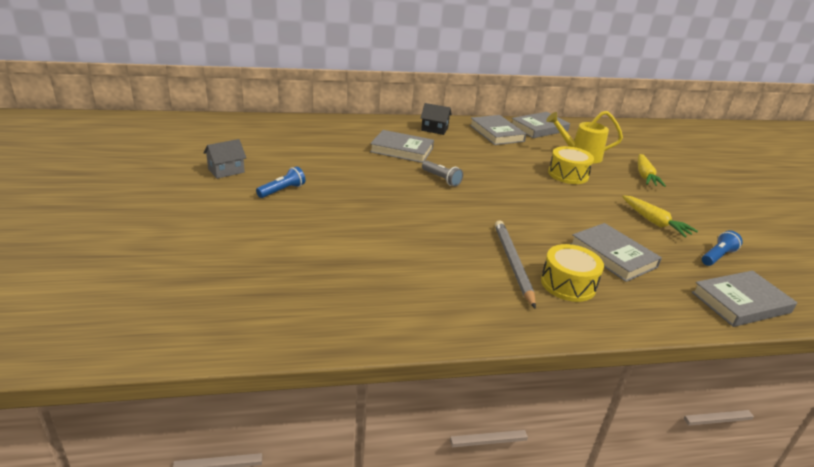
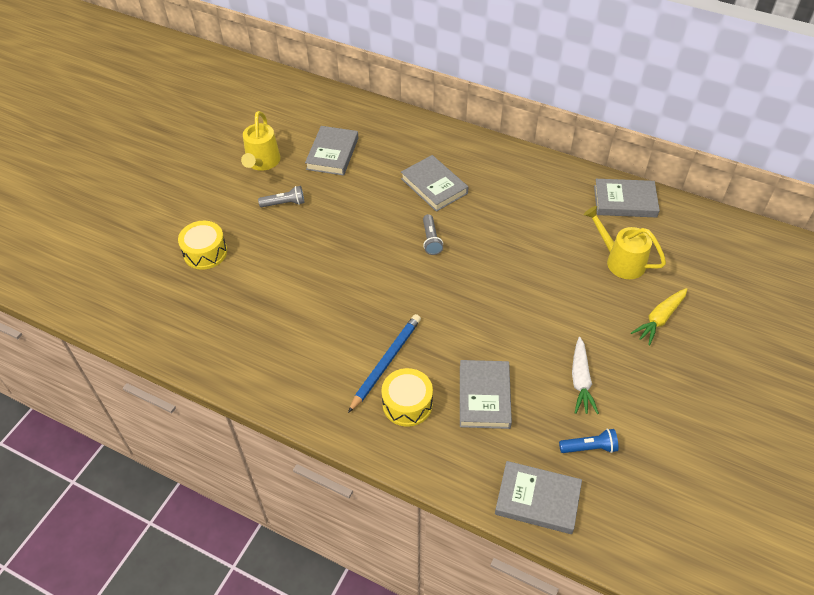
camera: 40 degrees right, 20 degrees up
(226, 171) = (262, 163): grey house -> yellow watering can
(282, 190) = (284, 203): blue flashlight -> grey flashlight
(434, 129) = (499, 165): black house -> none
(496, 133) = (562, 193): grey book -> grey book (332, 153)
(513, 264) = (386, 363): grey pencil -> blue pencil
(568, 174) = (569, 283): yellow drum -> yellow drum (205, 252)
(654, 222) = (580, 380): yellow carrot -> white carrot

